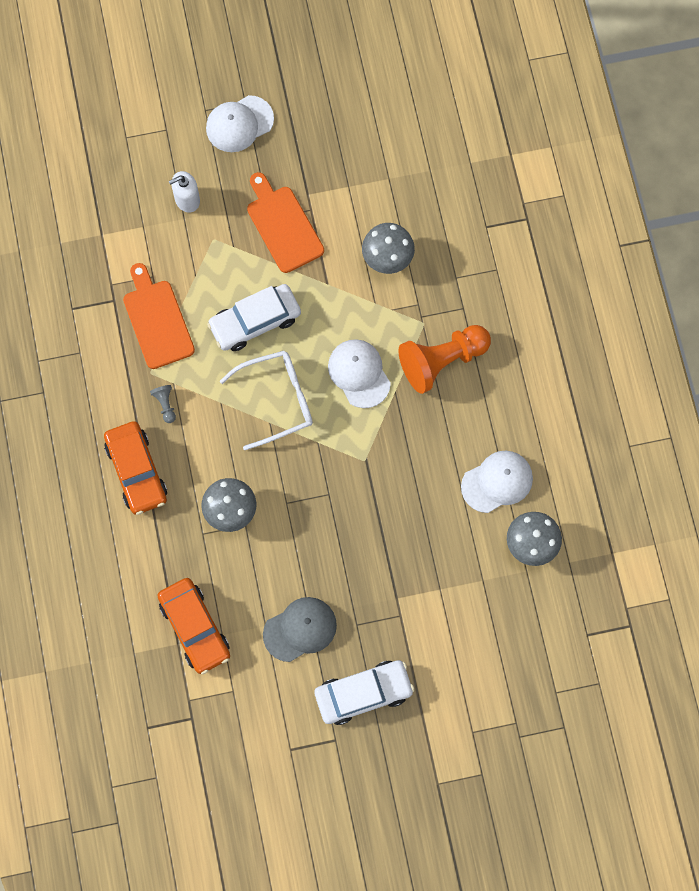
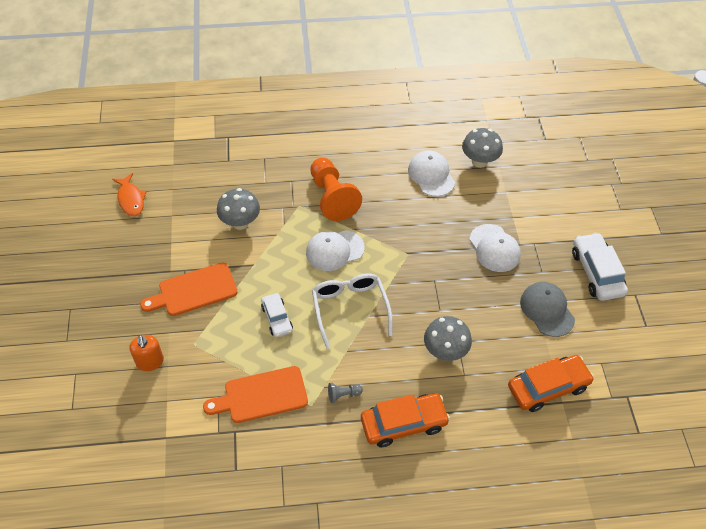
camera: 85 degrees left, 20 degrees down
(187, 199) = (150, 362): white soap dispenser -> orange soap dispenser
(239, 124) = (89, 315): white cap -> white cap (494, 248)
(255, 321) = (277, 319): white car -> white car, size x0.61
(407, 127) = (131, 199): none -> orange fish

